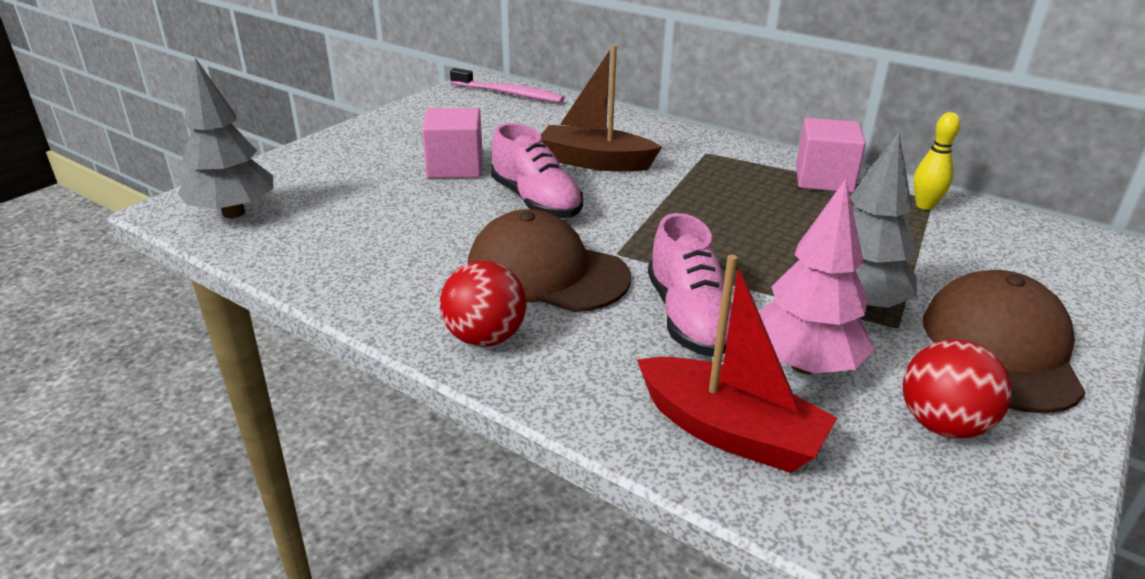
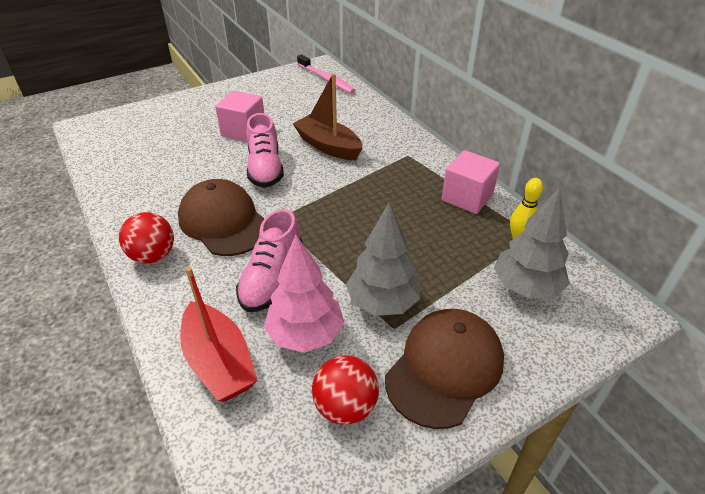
camera: 25 degrees right, 10 degrees up
(234, 213) = (106, 136): grey tree -> grey tree (526, 287)

